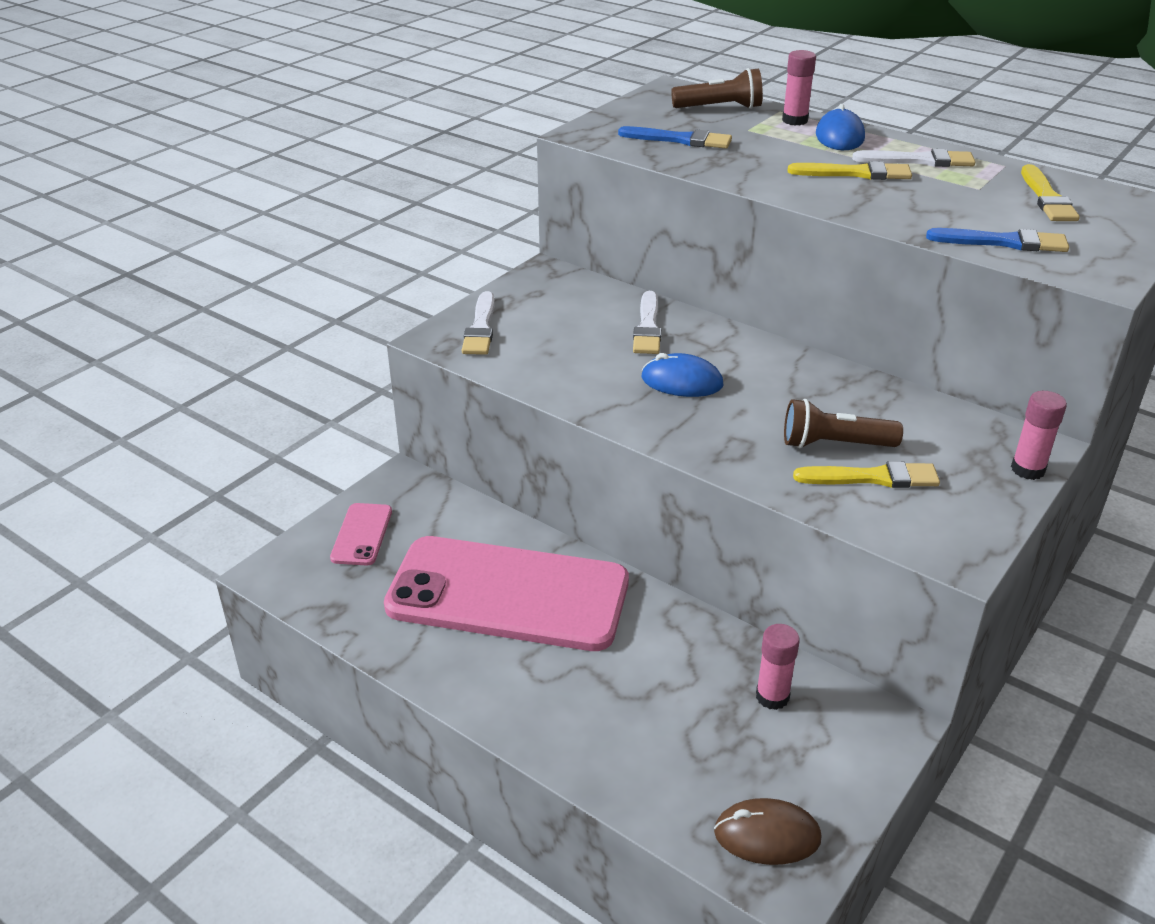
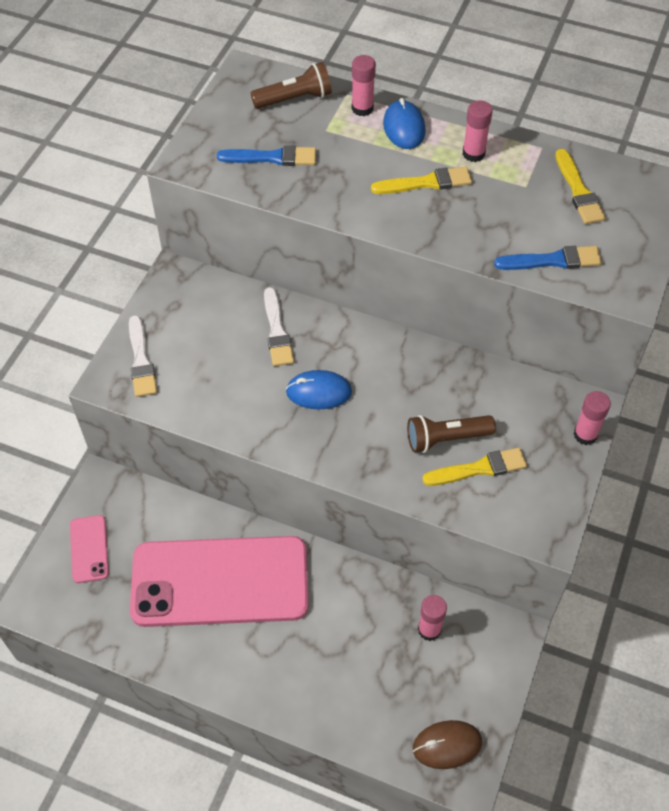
camera: 15 degrees left, 20 degrees up
(919, 161) = (473, 154): white brush -> pink glue stick

